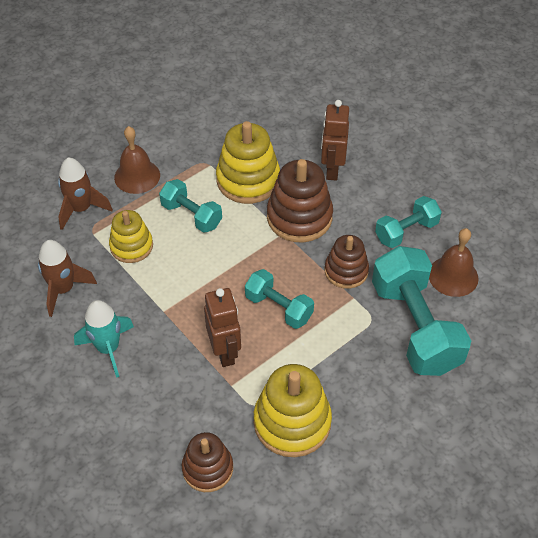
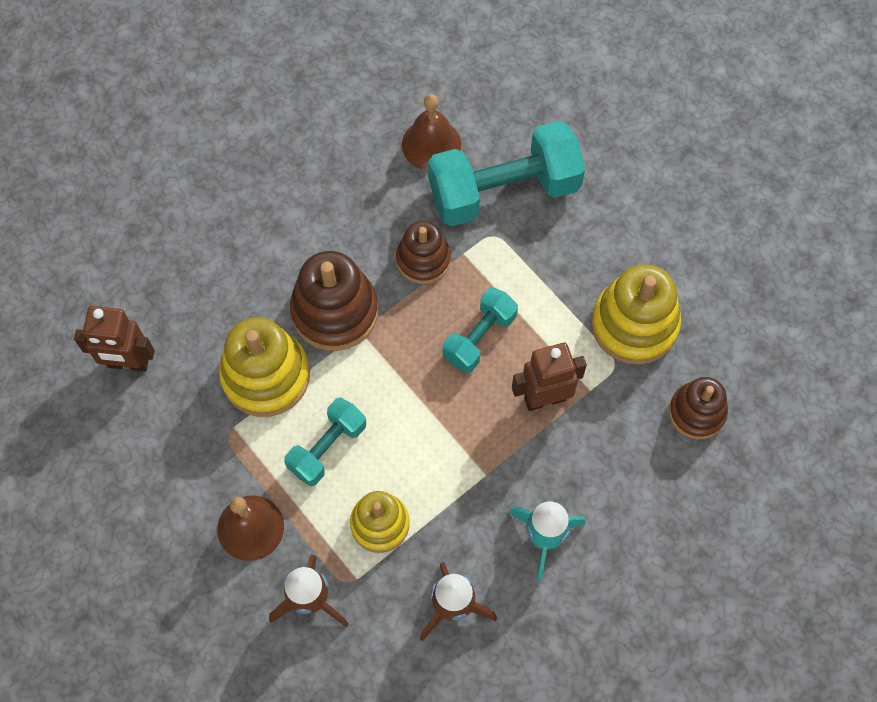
camera: 90 degrees left, 15 degrees up
(332, 170) = (252, 269): brown robot -> brown robot (128, 363)
(406, 231) = (362, 188): turquoise dumbbell -> none

